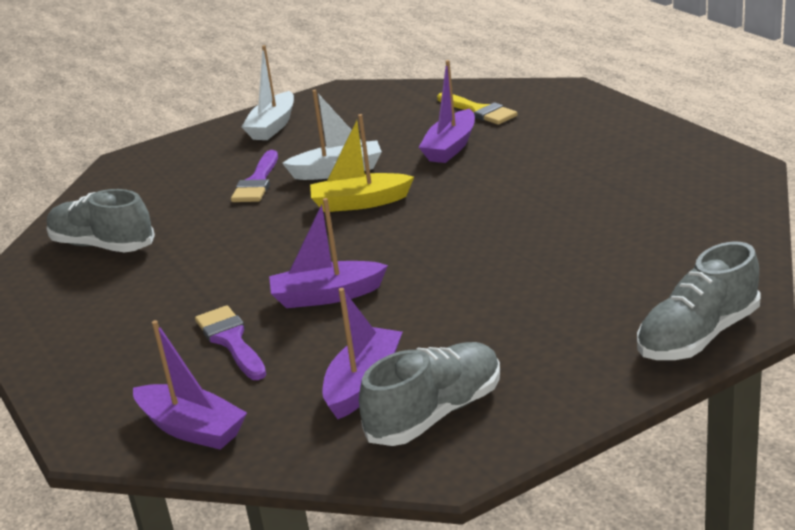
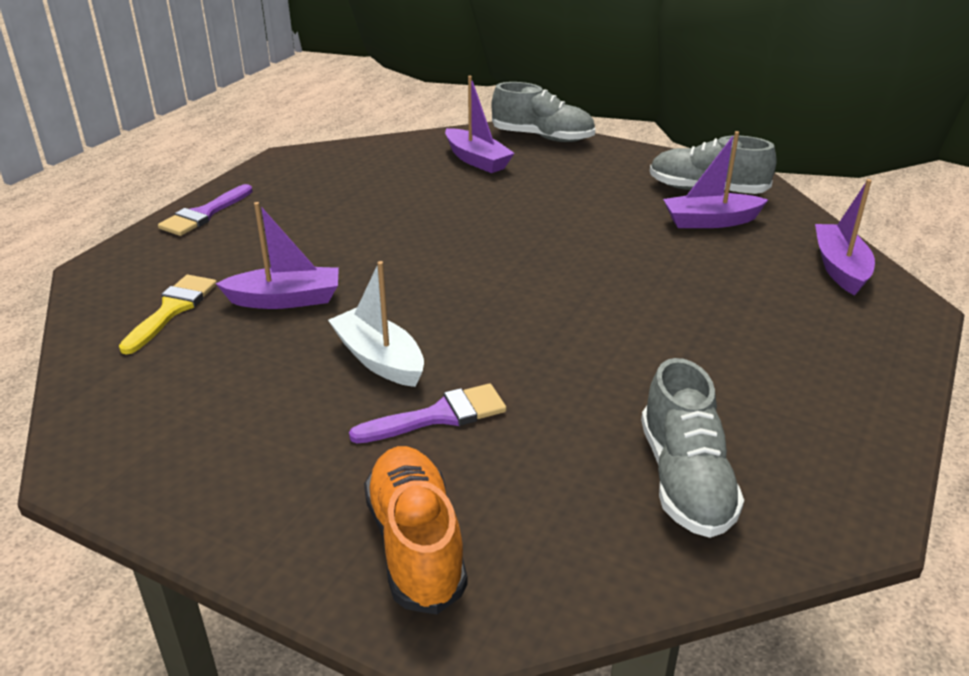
camera: 125 degrees left, 5 degrees up
(175, 162) = (415, 544): none -> orange shoe
(231, 341) = (734, 295): purple brush -> purple brush (204, 214)
(273, 126) = (247, 486): white boat -> none
(326, 296) = (626, 274): purple boat -> purple boat (477, 160)
(360, 203) = (449, 315): yellow boat -> none

